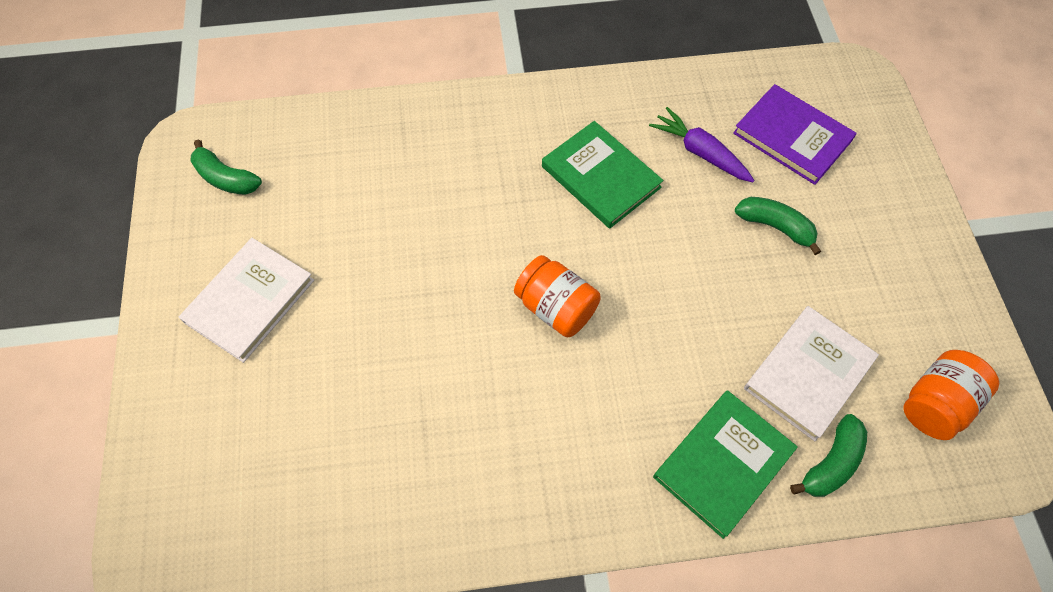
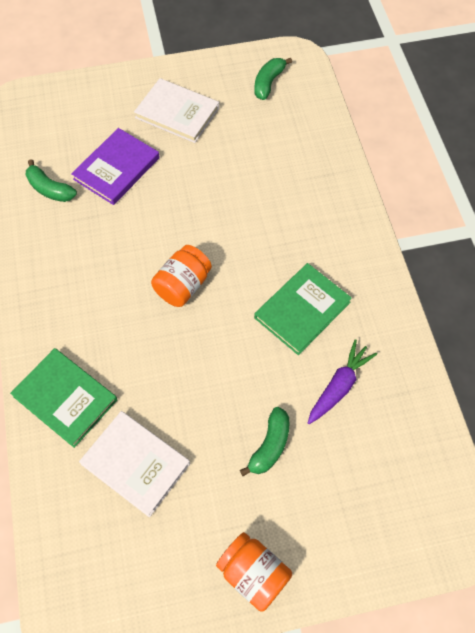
camera: 85 degrees right, 0 degrees up
(792, 137) = (370, 466): purple book -> purple book (117, 168)
(831, 463) = (64, 475): green banana -> green banana (50, 189)
(935, 403) = (112, 566): orange jar -> orange jar (253, 573)

